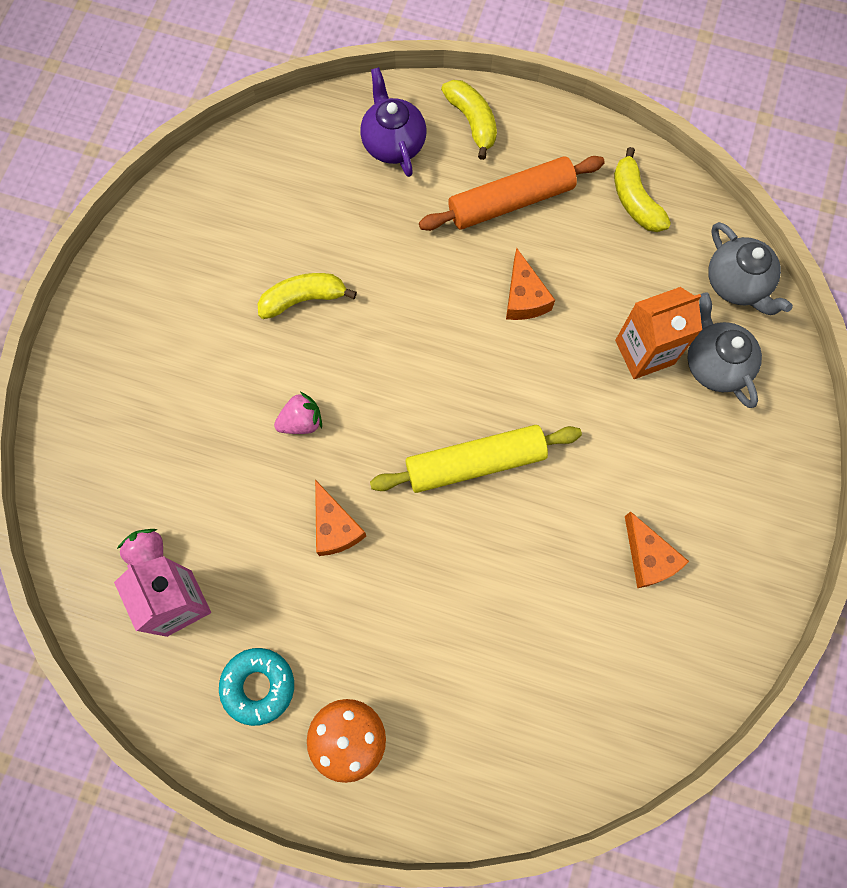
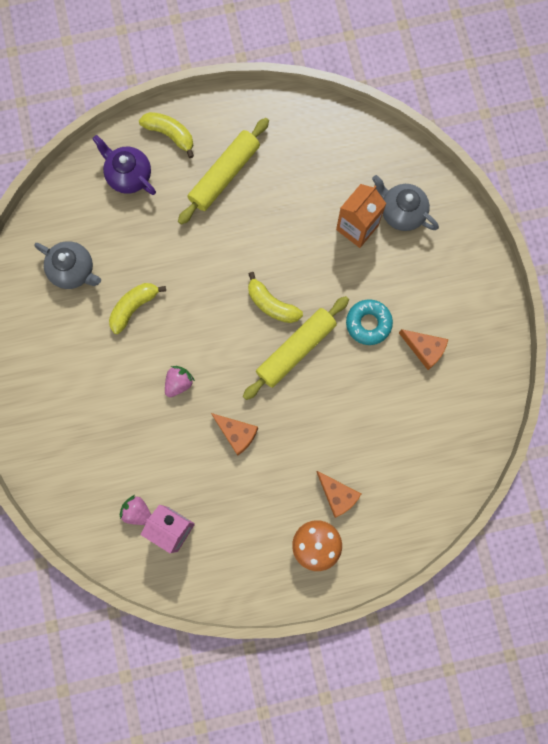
camera: 30 degrees left, 5 degrees up
(258, 686) = (247, 548): turquoise donut -> turquoise donut (368, 323)
(510, 202) = (224, 175): orange rolling pin -> yellow rolling pin
(524, 297) = (267, 232): orange cheese -> orange cheese (337, 495)
(635, 200) = (300, 133): yellow banana -> yellow banana (271, 304)
(737, 284) = (388, 154): grey teapot -> grey teapot (73, 271)

